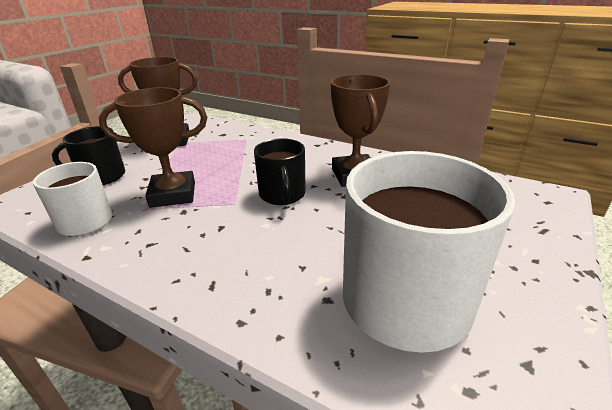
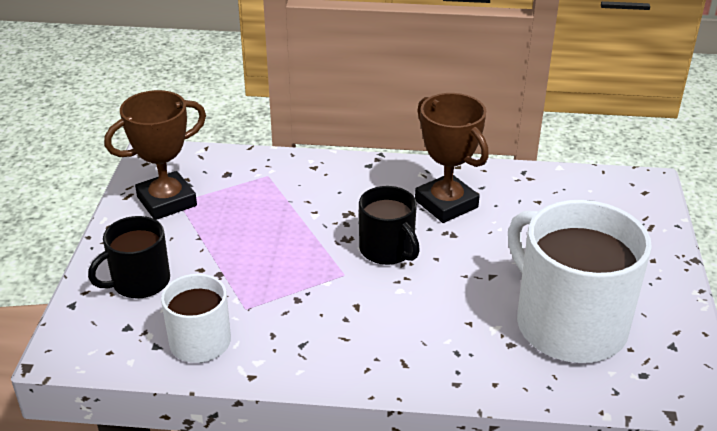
camera: 25 degrees left, 5 degrees up
(173, 194) = (262, 282): brown trophy -> none

